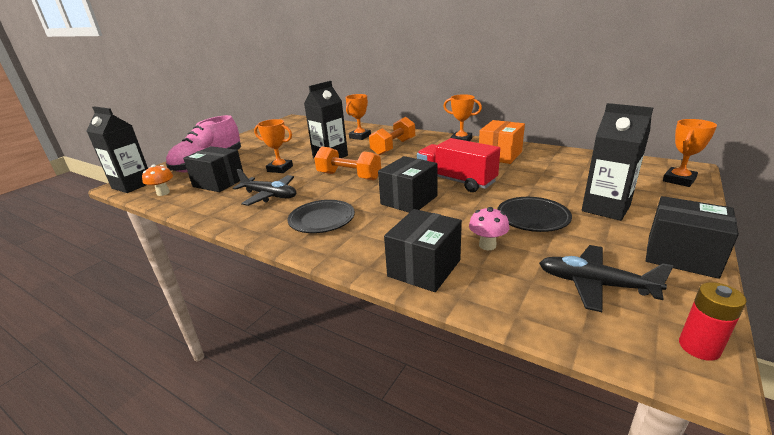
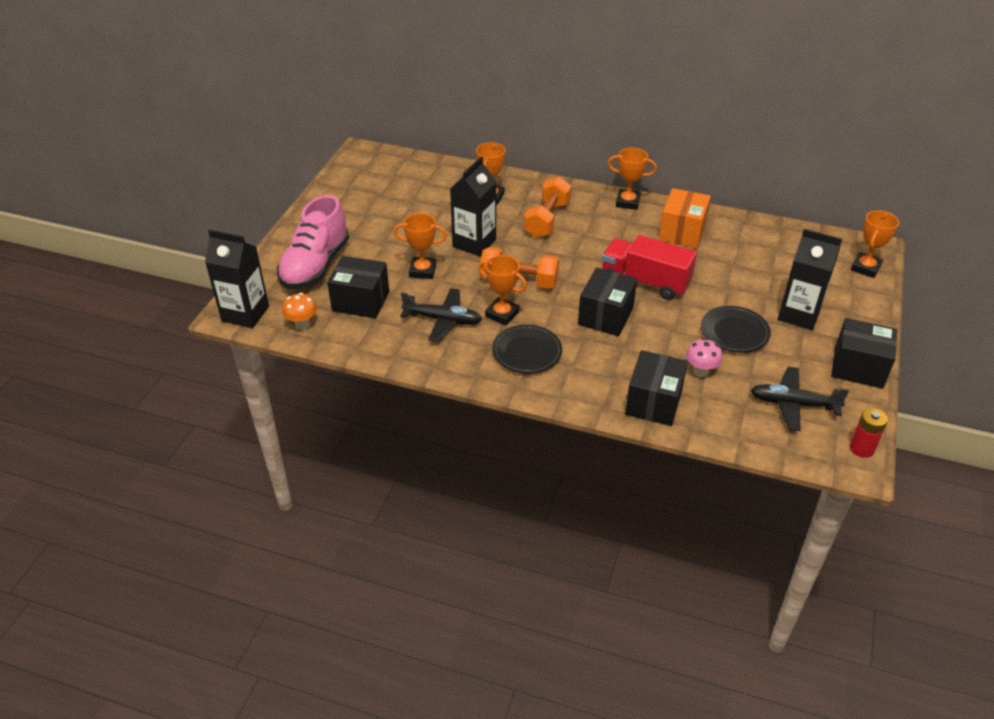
camera: 15 degrees left, 15 degrees up
(320, 194) = (502, 314): none -> orange trophy

